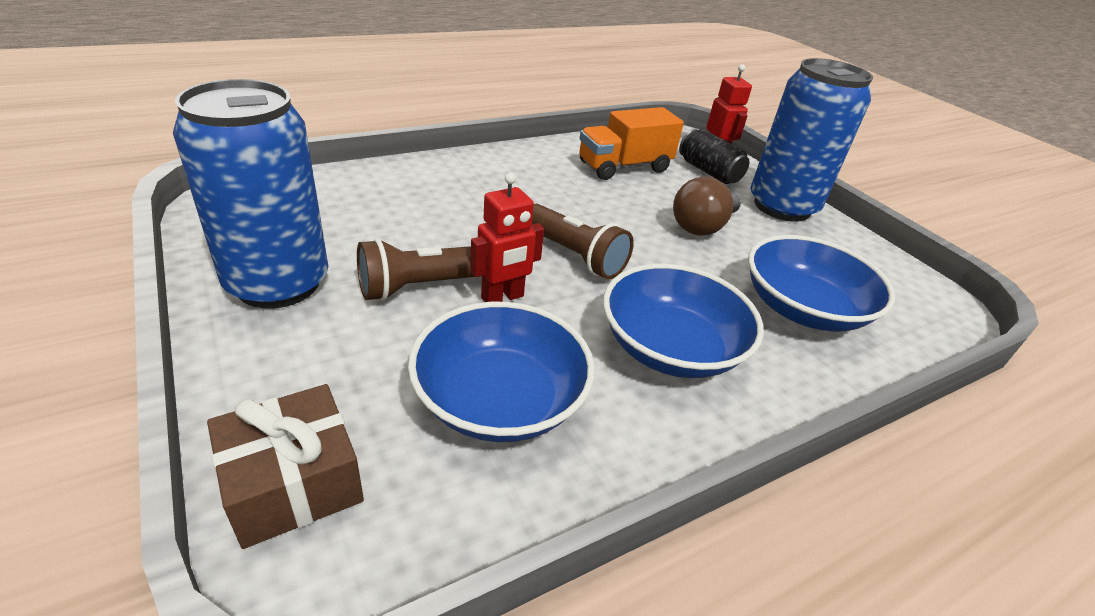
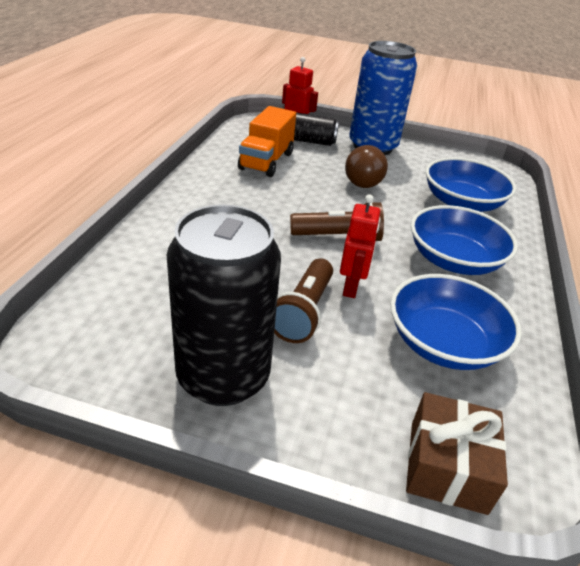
camera: 45 degrees left, 0 degrees up
(278, 283) = (223, 376): blue can -> black can

